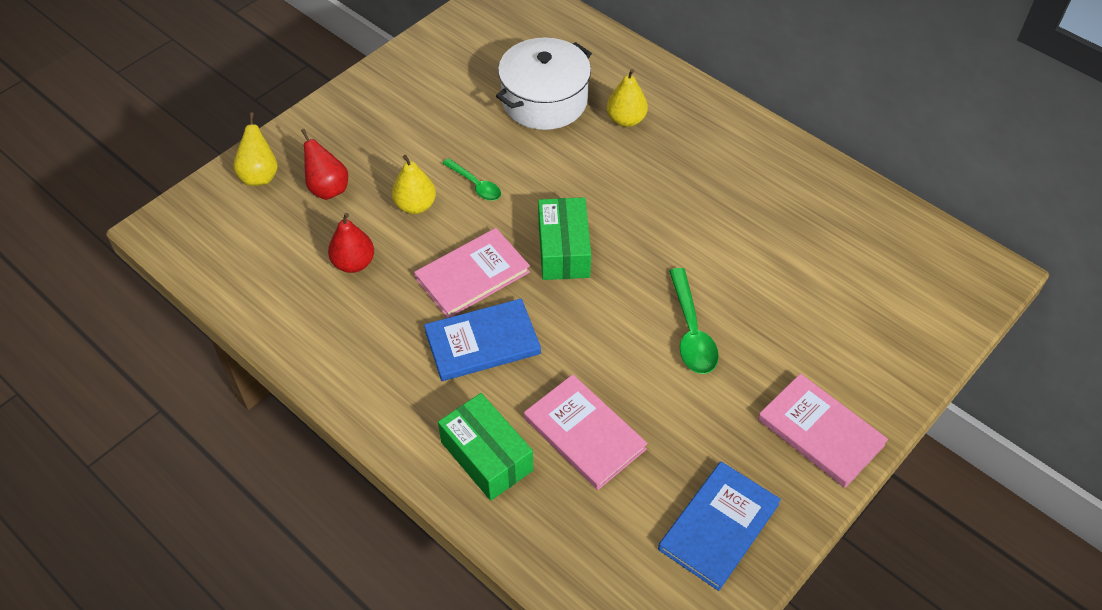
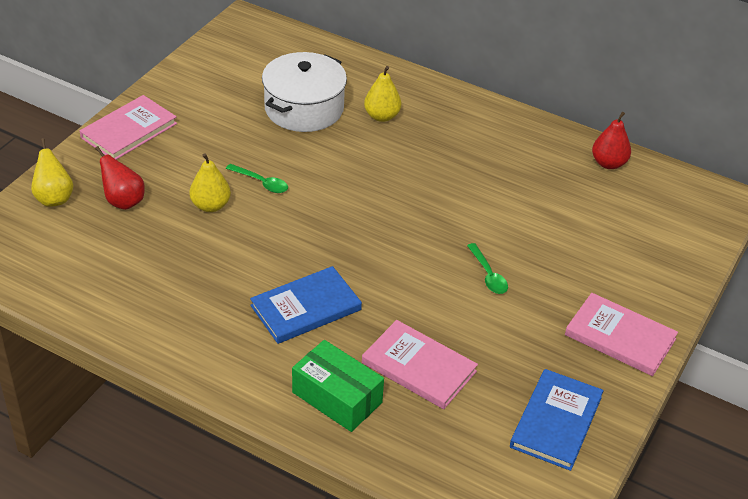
camera: 15 degrees left, 10 degrees down
(354, 263) = (167, 259): red pear -> red pear (608, 163)
(472, 275) = (280, 255): pink book -> pink book (129, 130)
(564, 250) = (357, 225): green box -> none
(691, 332) = (488, 275): green spoon -> green spoon, size x0.64

